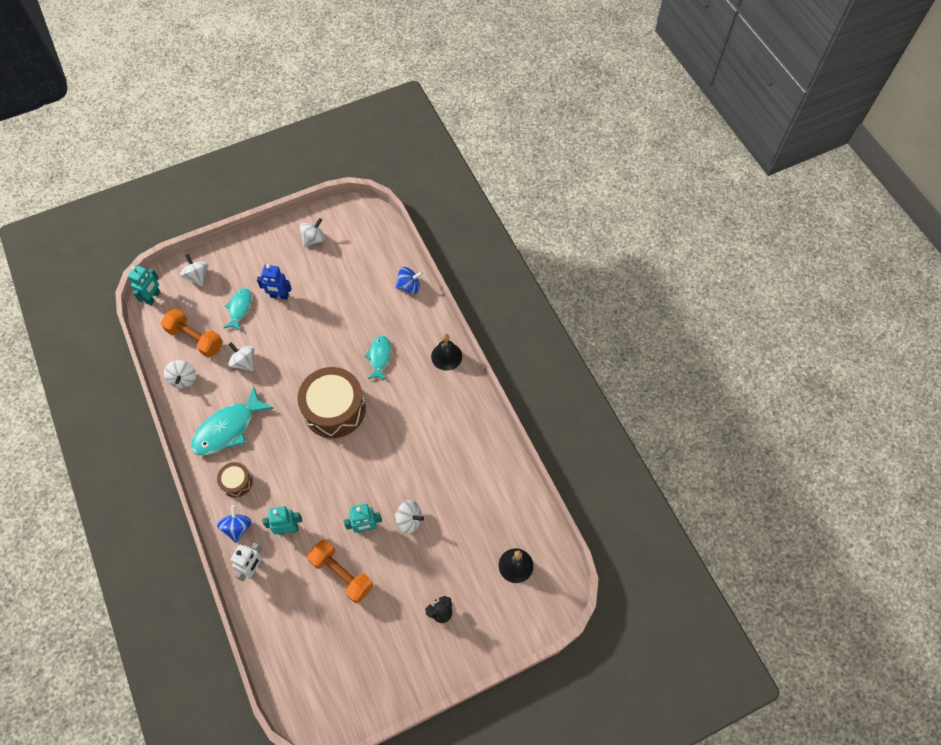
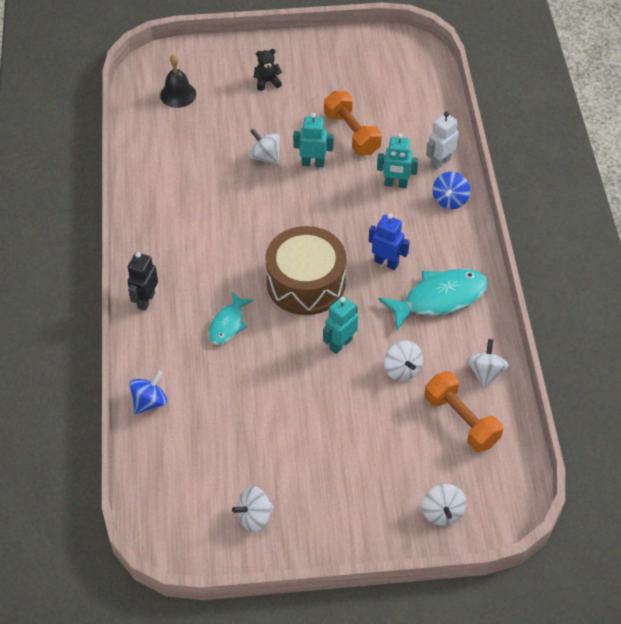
camera: 160 degrees left, 10 degrees down
(153, 297) = (512, 500): turquoise robot -> turquoise robot (340, 344)
(236, 482) = (441, 241): brown drum -> none
(240, 308) = (391, 444): turquoise fish -> none
(279, 296) = (331, 444): blue robot -> blue robot (386, 262)
(409, 286) = (149, 402): blue spinning top -> blue spinning top turned 120 degrees clockwise
(446, 356) = (146, 300): black bell -> black robot

